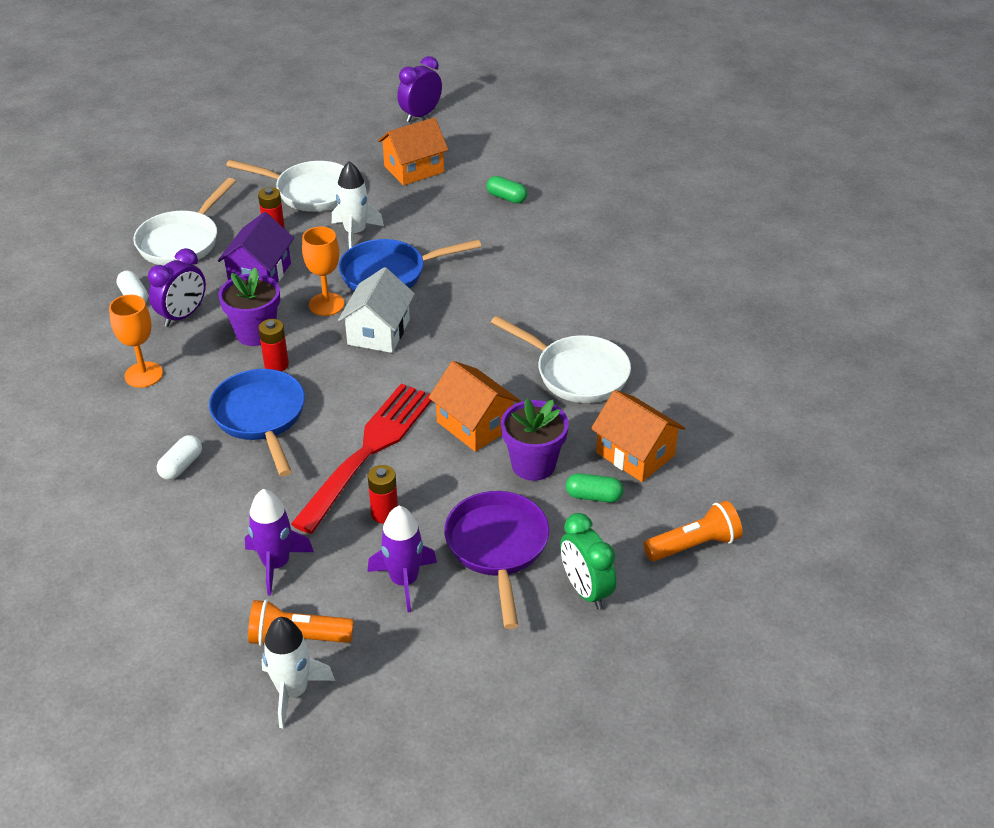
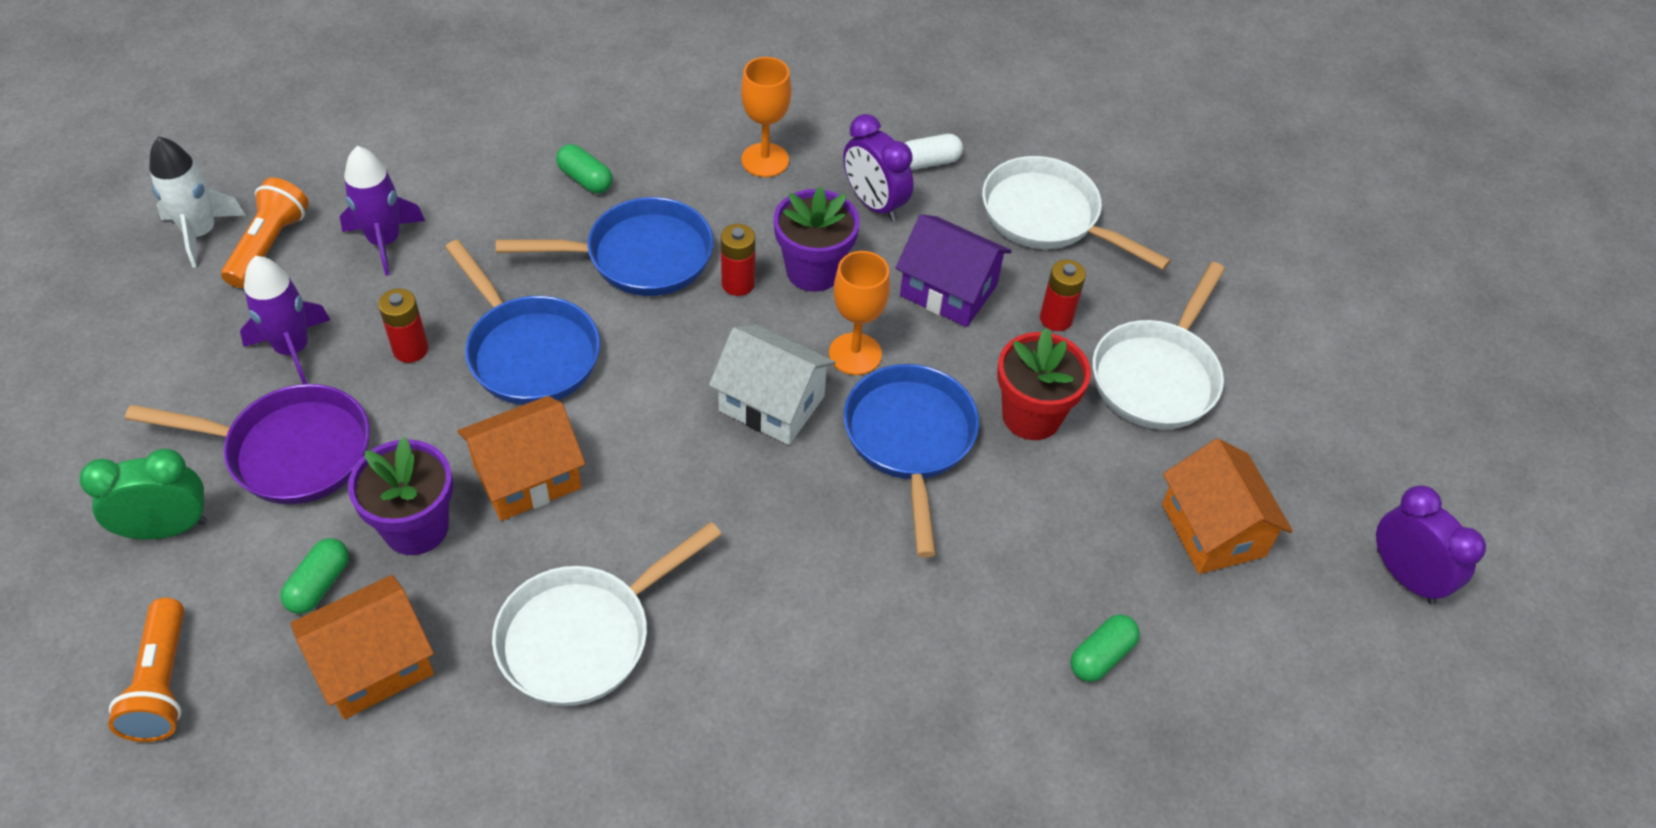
camera: 100 degrees right, 10 degrees up
(181, 466) = (585, 179): white capsule -> green capsule
(355, 233) = (1031, 416): white rocket -> red flower pot
(369, 451) = (529, 352): red fork -> blue pan

